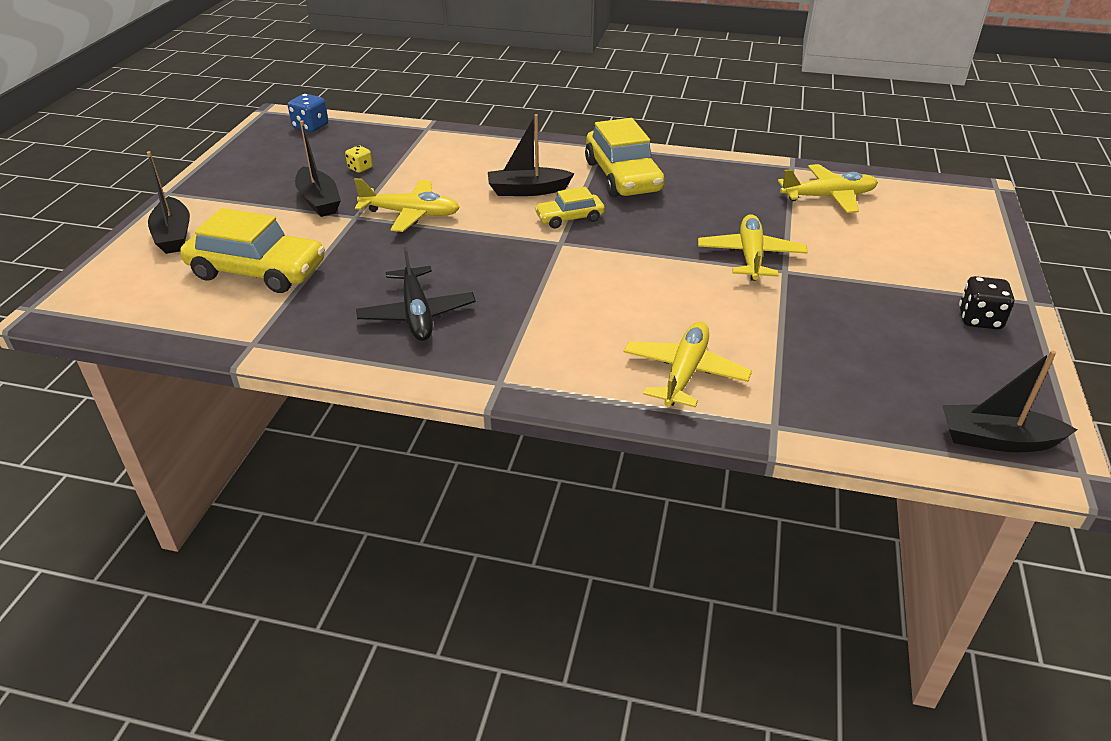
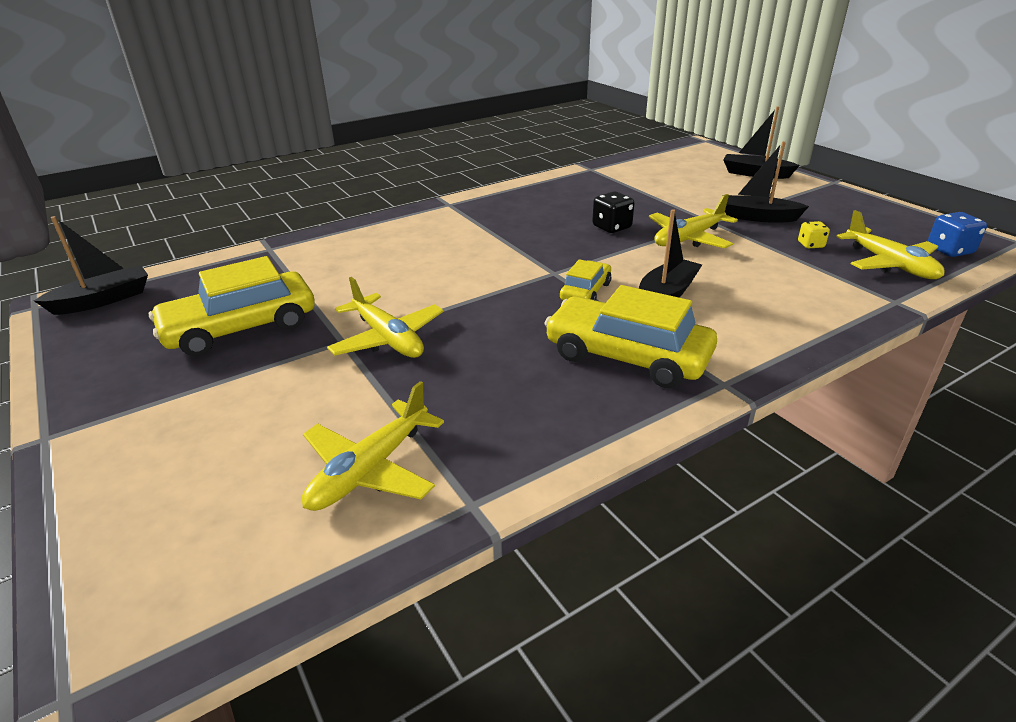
camera: 135 degrees right, 5 degrees down
(257, 271) = (670, 183): yellow car -> yellow car (241, 327)
(417, 314) = (548, 205): black plane -> none
(684, 373) = (350, 247): yellow plane -> yellow plane (890, 264)
(979, 319) = (115, 386): black dice -> black dice (611, 227)

